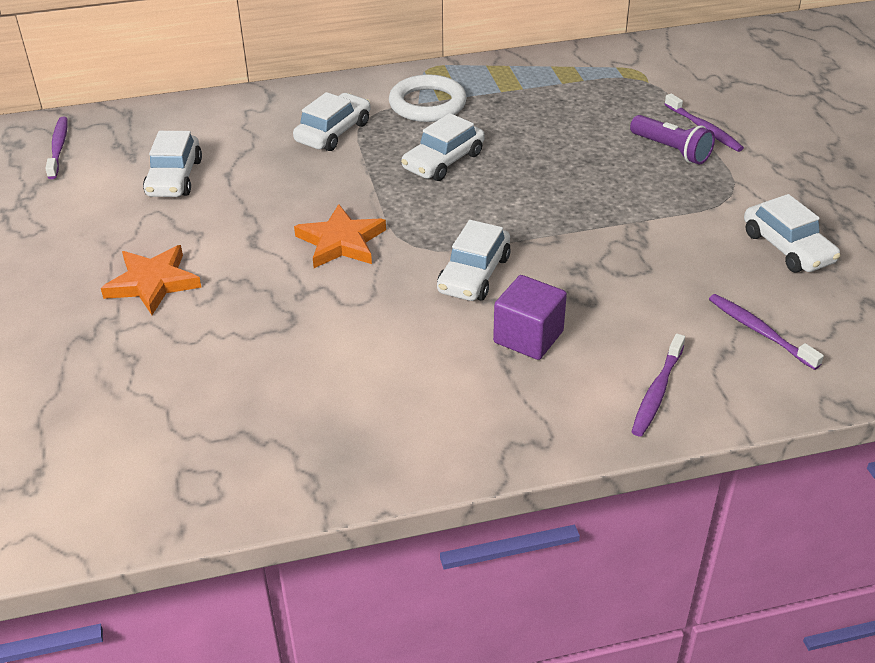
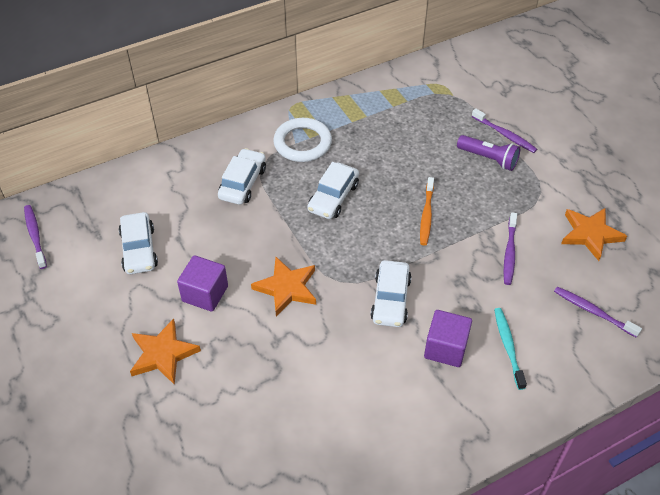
camera: 15 degrees left, 10 degrees up
(234, 232) = (205, 293): none -> purple cube
(561, 195) = (426, 215): none -> orange toothbrush
(618, 350) = (508, 347): none -> turquoise toothbrush
(657, 391) = (544, 377): purple toothbrush -> purple toothbrush (509, 252)
(787, 247) = (590, 234): white car -> orange star

